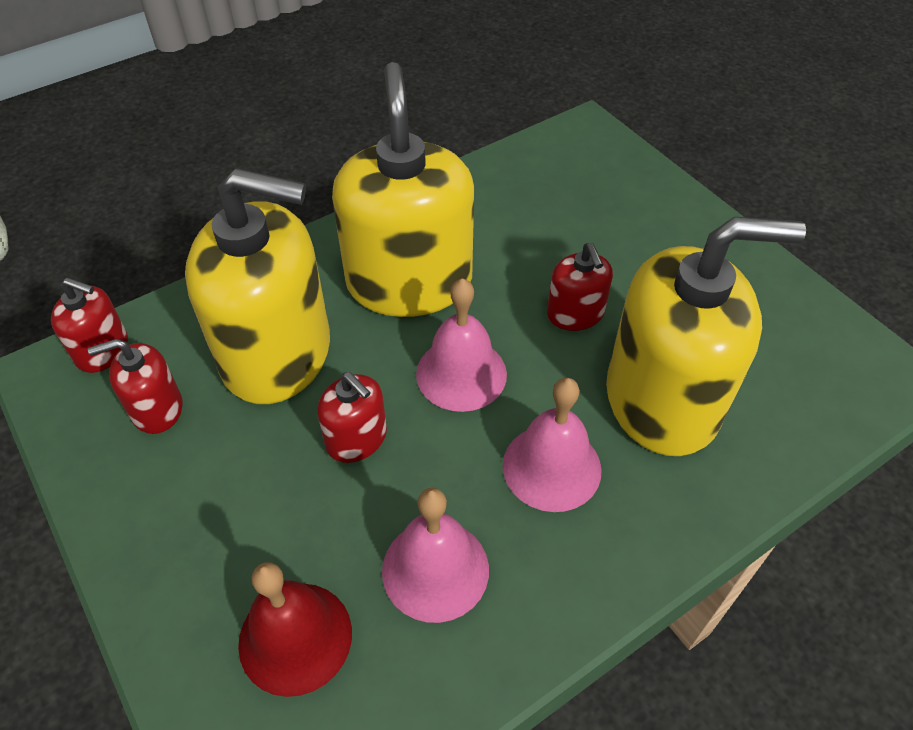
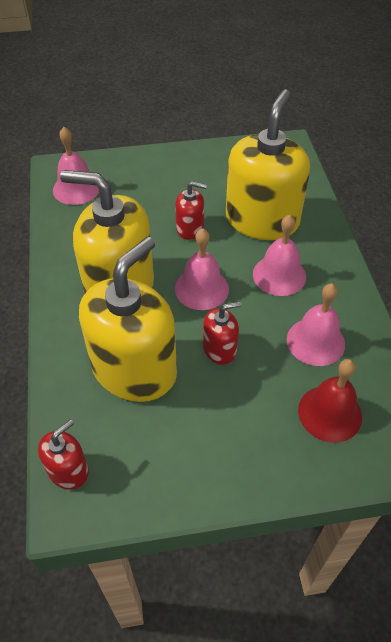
camera: 65 degrees left, 0 degrees up
(157, 409) = (140, 446): red soap dispenser -> none
(562, 164) = (76, 188): none -> pink bell

